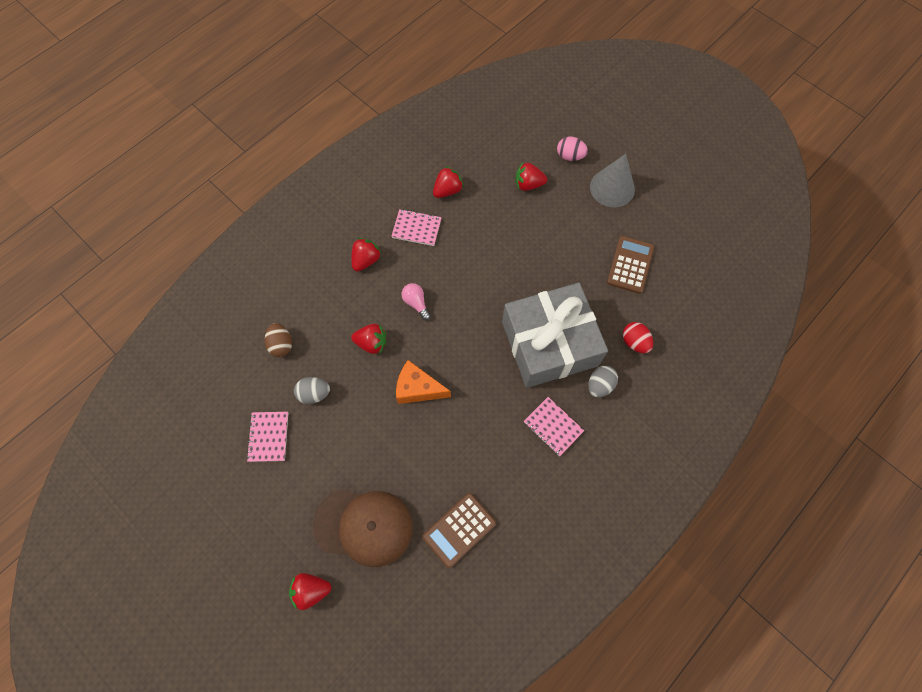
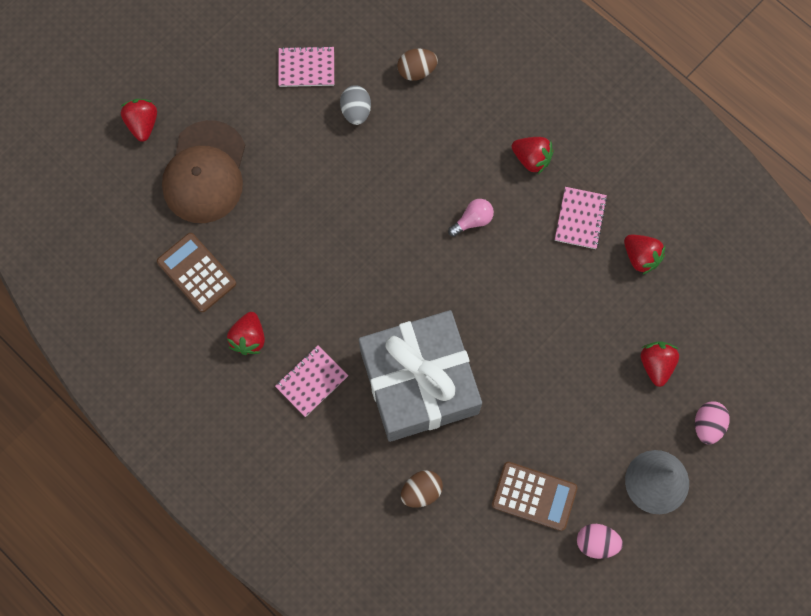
camera: 90 degrees right, 5 degrees up
(372, 343) = (419, 171): red strawberry -> red strawberry (249, 338)
(418, 388) = (361, 225): orange cheese -> none
(599, 385) = (363, 441): grey egg -> none
(634, 342) = (421, 491): red egg -> brown egg
(659, 226) = (596, 542): none -> pink egg

